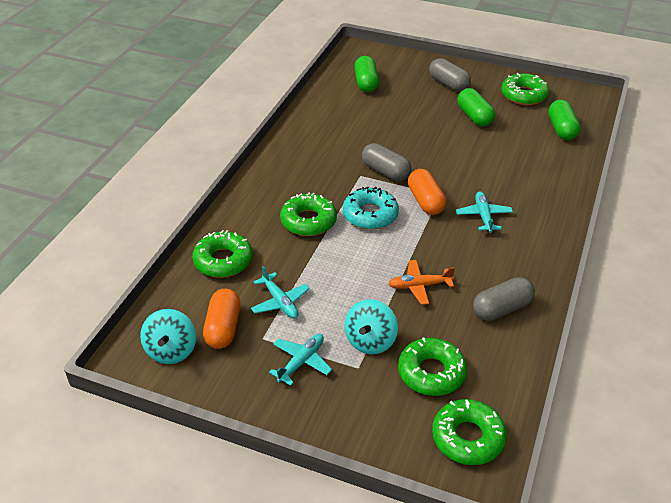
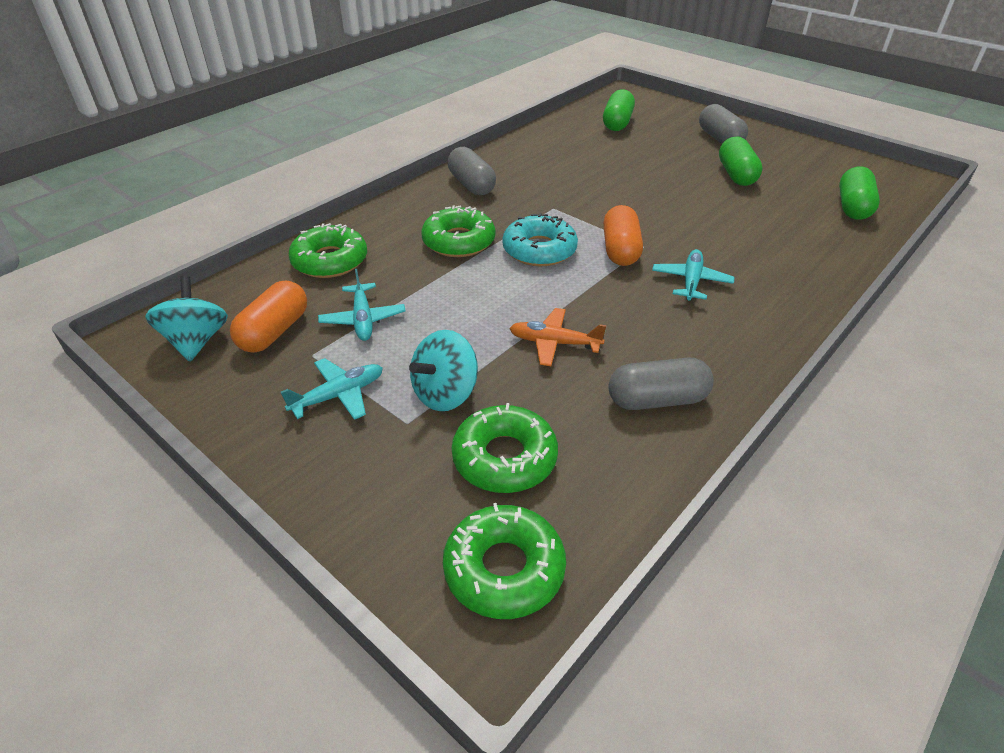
camera: 20 degrees right, 0 degrees up
(171, 350) = (196, 341): turquoise spinning top -> turquoise spinning top turned 150 degrees clockwise
(385, 172) = (587, 210): grey capsule -> grey capsule (471, 185)
(524, 95) = (815, 164): green donut -> none

